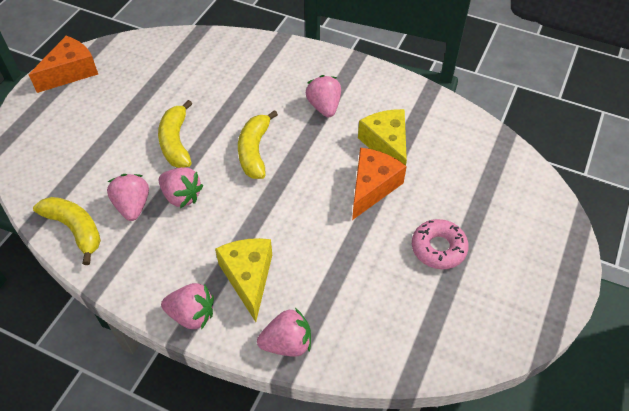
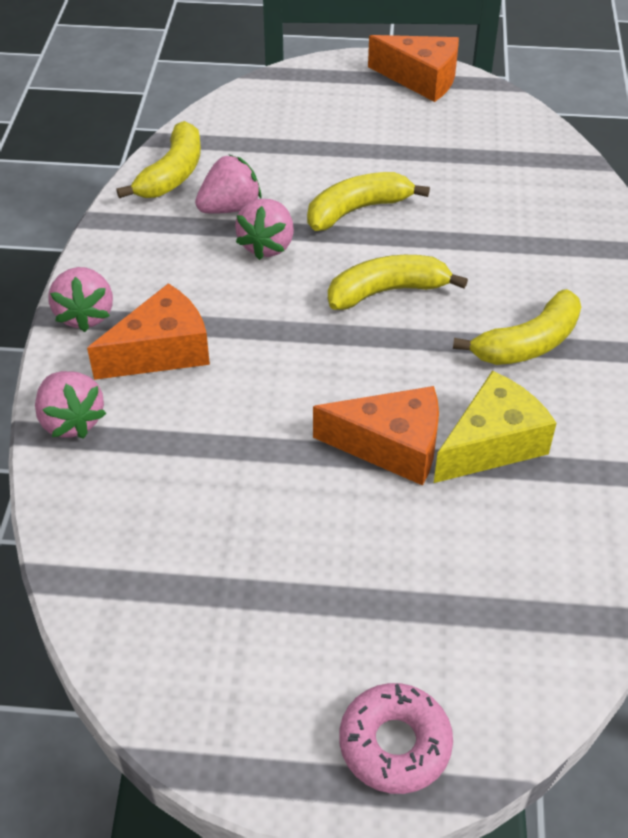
camera: 70 degrees right, 5 degrees down
(248, 278) = (162, 351): yellow cheese -> orange cheese
(324, 107) = (528, 343): pink strawberry -> yellow banana
(438, 248) = (307, 564): pink donut -> pink donut (395, 744)

